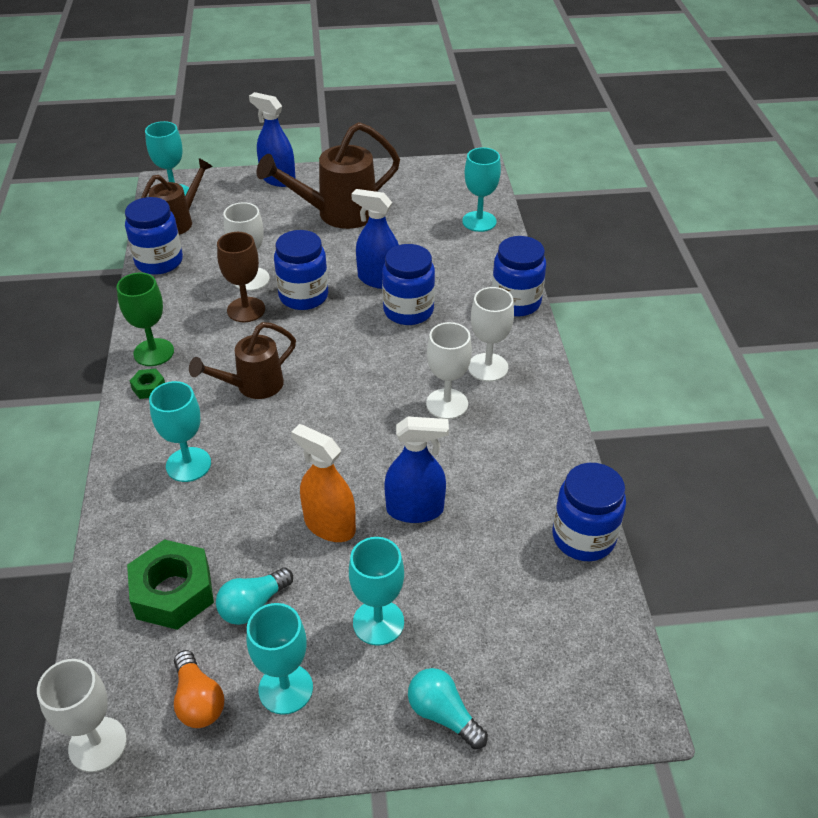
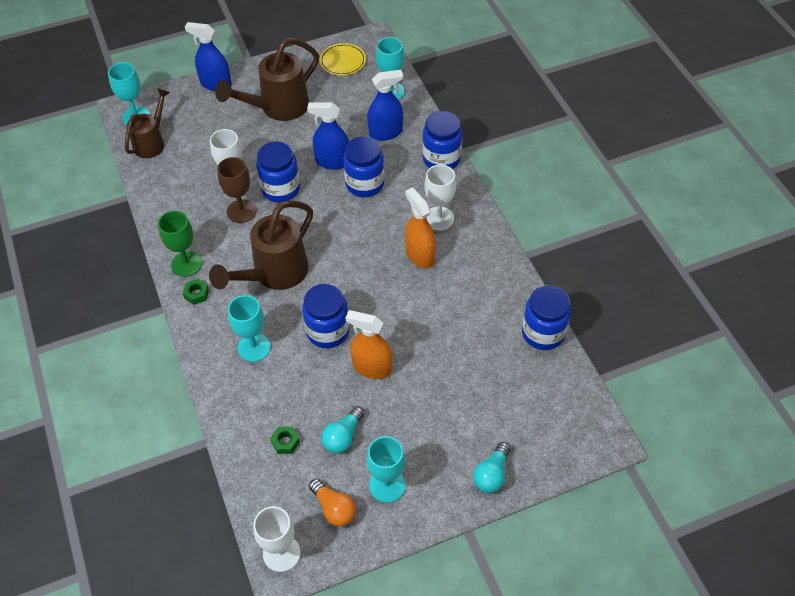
camera: 15 degrees left, 10 degrees up
(159, 262) = (153, 183): blue jar -> blue jar (328, 331)
(173, 592) = (285, 442): green nut -> green nut, size x0.47
(252, 386) = (273, 275): brown watering can -> brown watering can, size x1.56
(378, 622) = (430, 426): turquoise goblet -> none
(415, 509) = (425, 341): blue spray bottle -> blue spray bottle (385, 132)
(433, 182) = (343, 61): none -> yellow plate
(443, 715) = (492, 474): turquoise light bulb -> turquoise light bulb turned 90 degrees counterclockwise
(447, 404) = (419, 255): white goblet -> orange spray bottle

